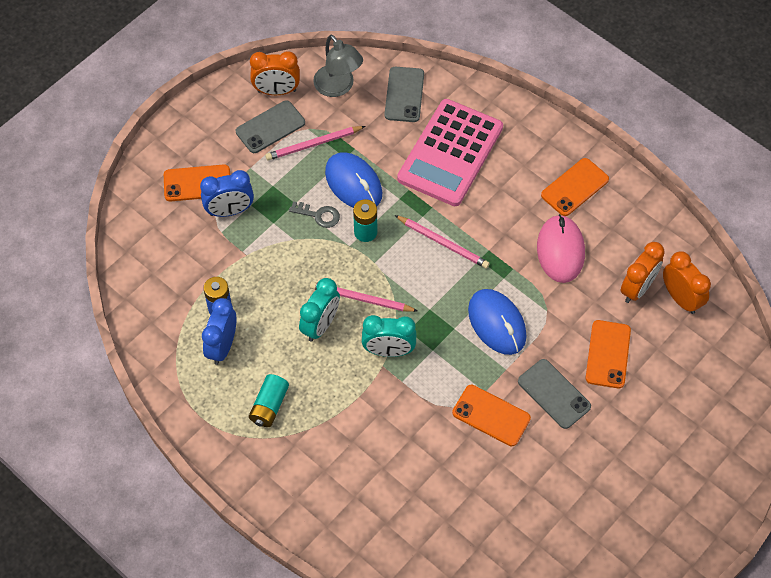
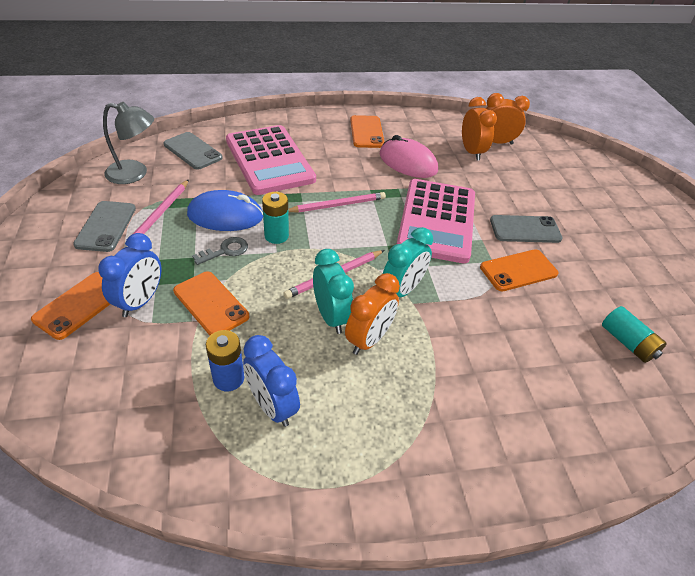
camera: 55 degrees left, 15 degrees down
(269, 406) = (379, 412): turquoise battery -> turquoise battery (627, 343)
(276, 91) = (82, 203): orange clock -> orange clock (369, 339)
(497, 323) = (436, 221): blue mouse -> pink calculator
(608, 354) = (512, 189): orange phone -> orange phone (211, 304)

